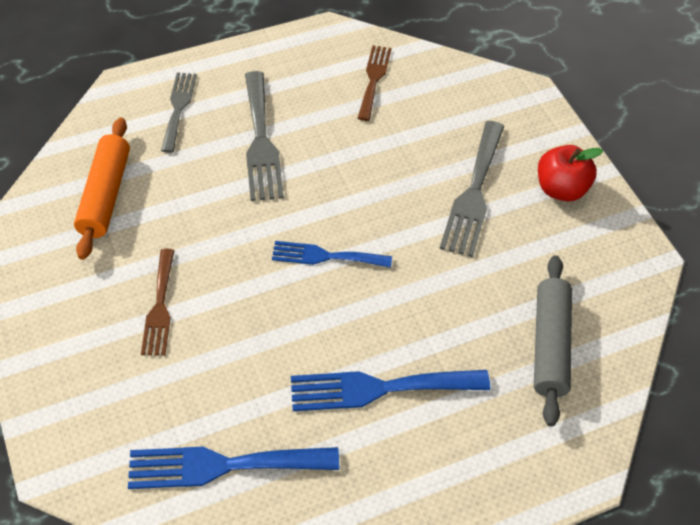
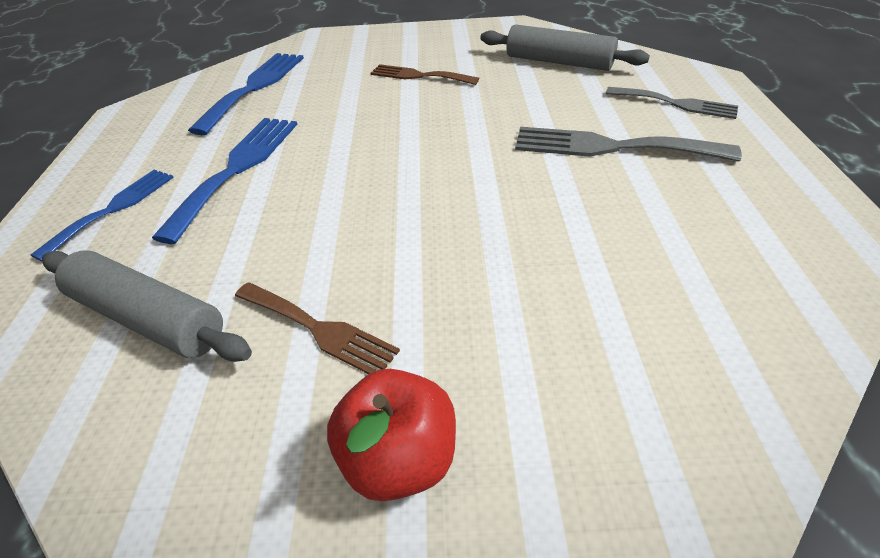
camera: 115 degrees right, 10 degrees down
(105, 195) = (558, 62): orange rolling pin -> grey rolling pin
(325, 256) = (417, 164): blue fork -> blue fork (113, 209)
(374, 79) = (737, 266): brown fork -> brown fork (319, 329)
(473, 193) = (447, 319): grey fork -> none

